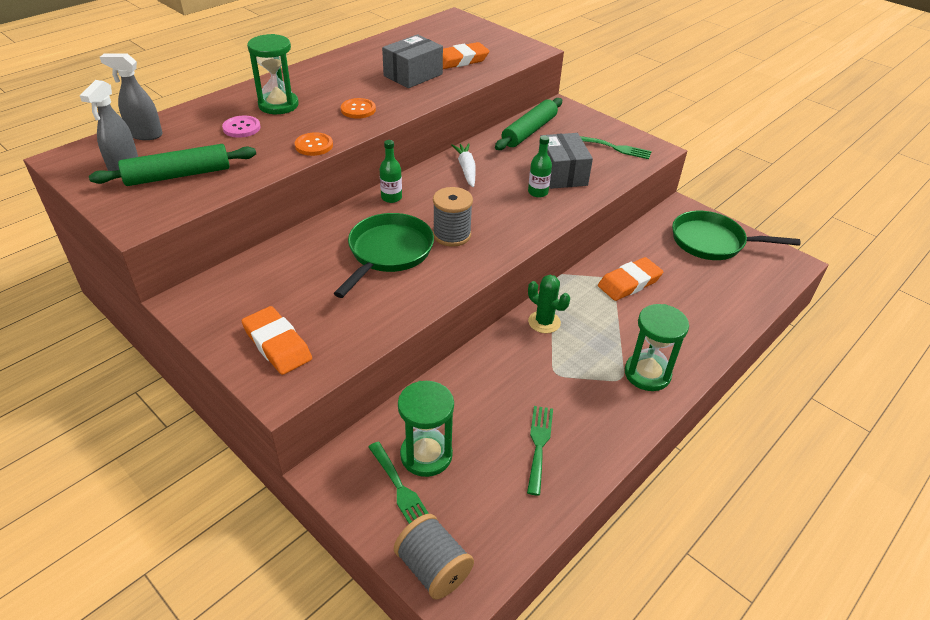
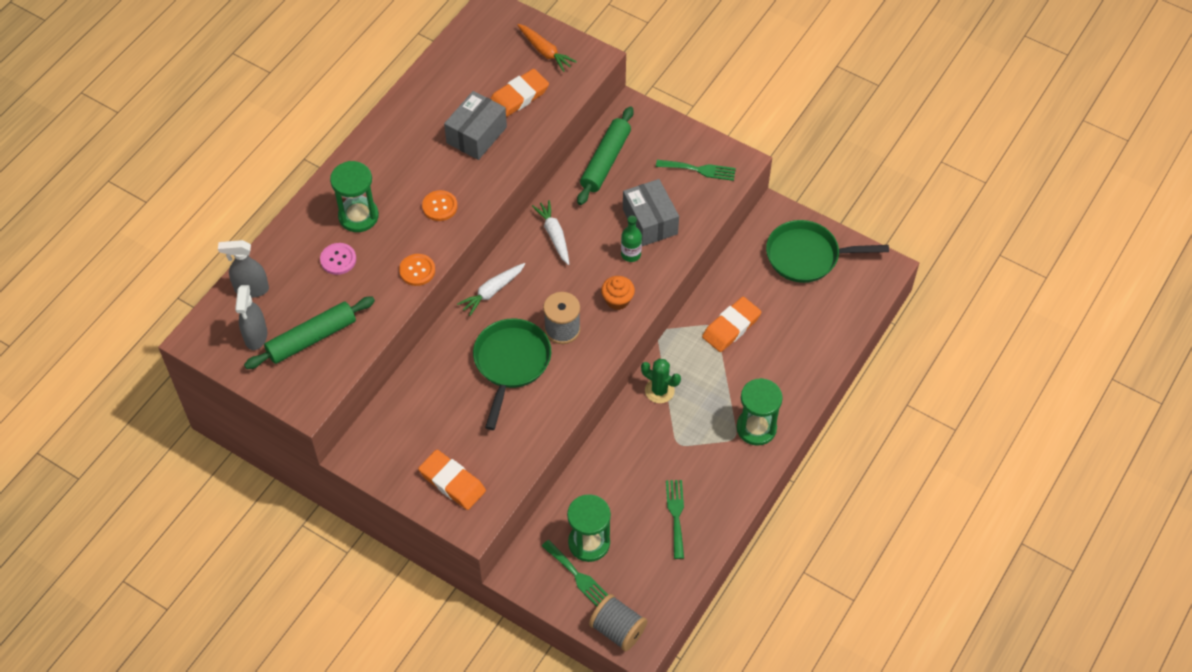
camera: 10 degrees left, 15 degrees up
(391, 197) = (492, 291): green bottle -> white carrot
(492, 41) = (545, 51): none -> orange carrot
(516, 222) = (617, 300): none -> orange cupcake

